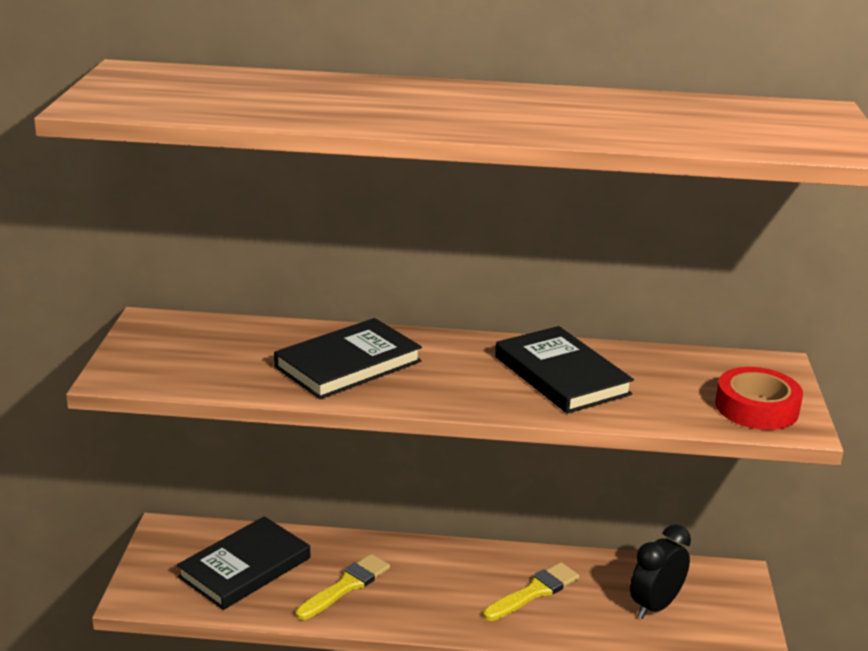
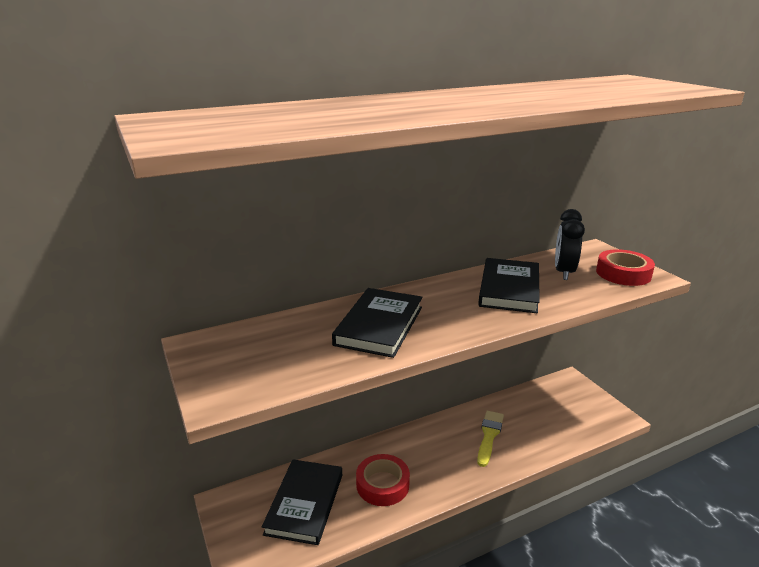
camera: 30 degrees left, 0 degrees up
(346, 586) = (382, 484): yellow brush -> red tape
(561, 375) = (509, 289): black book -> black book turned 75 degrees clockwise
(655, 606) = (554, 415): black clock -> black clock (564, 272)

